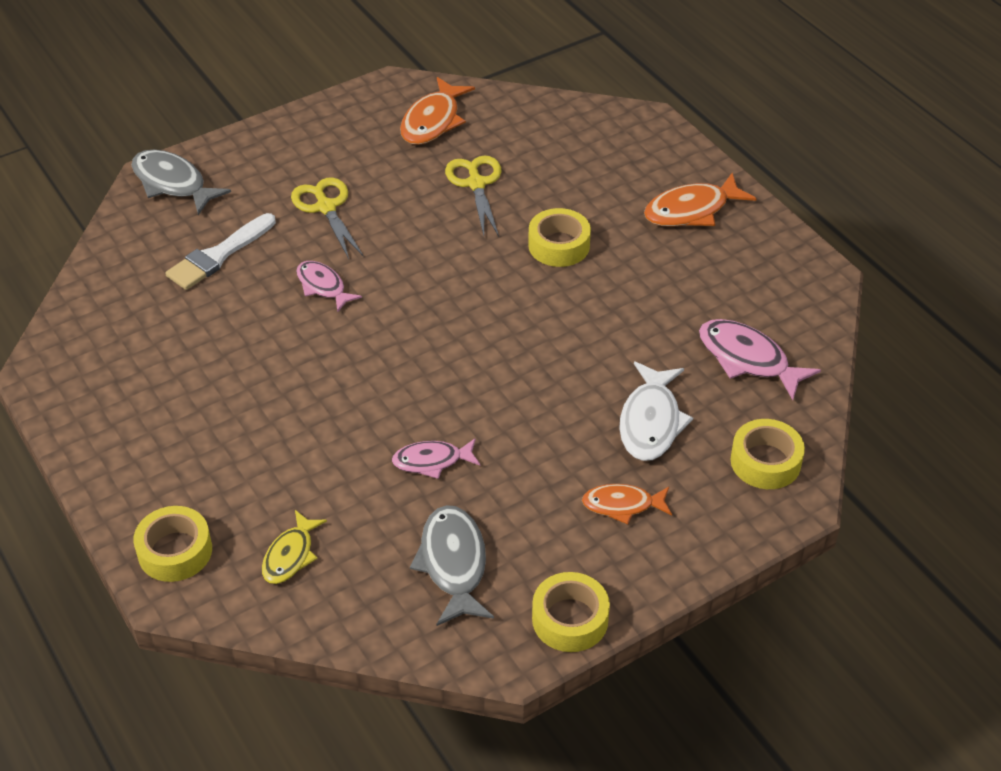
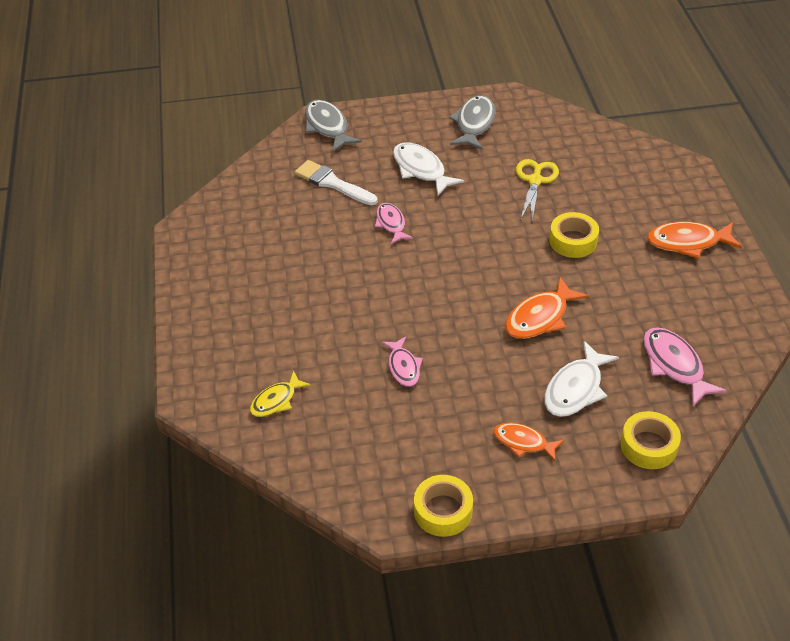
camera: 25 degrees right, 0 degrees up
(175, 551) = (204, 373): yellow tape -> none
(218, 255) = (332, 183): white brush -> white brush turned 60 degrees clockwise
(326, 207) = (421, 169): yellow scissors -> white fish
(432, 461) = (403, 367): pink fish -> pink fish turned 120 degrees counterclockwise
(433, 121) = (526, 128): orange fish -> orange fish (540, 317)
(453, 563) = (381, 443): grey fish -> grey fish (474, 123)

